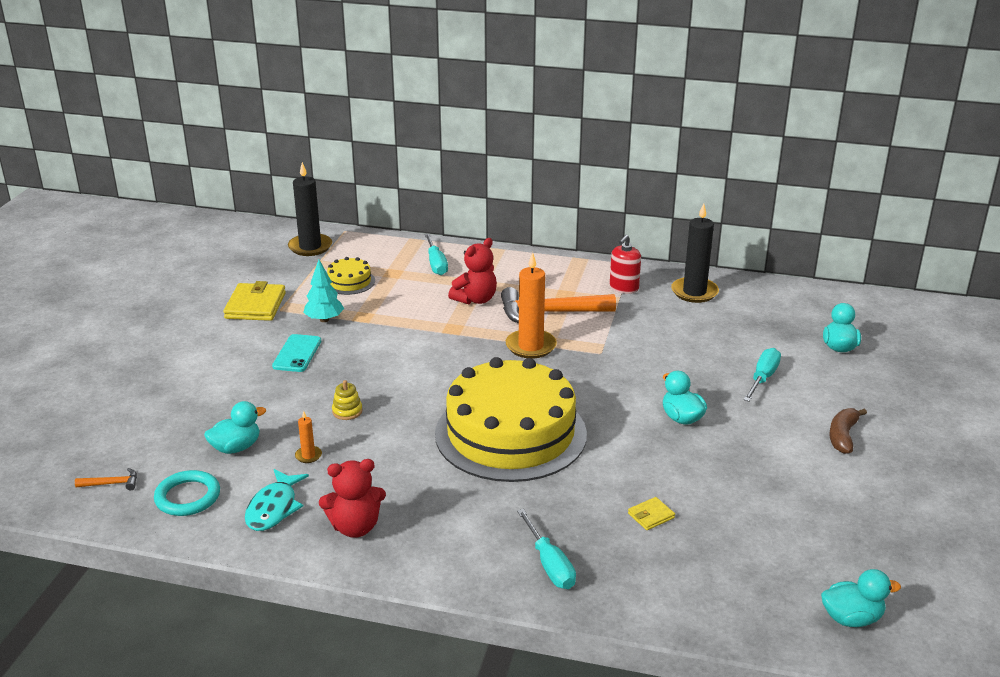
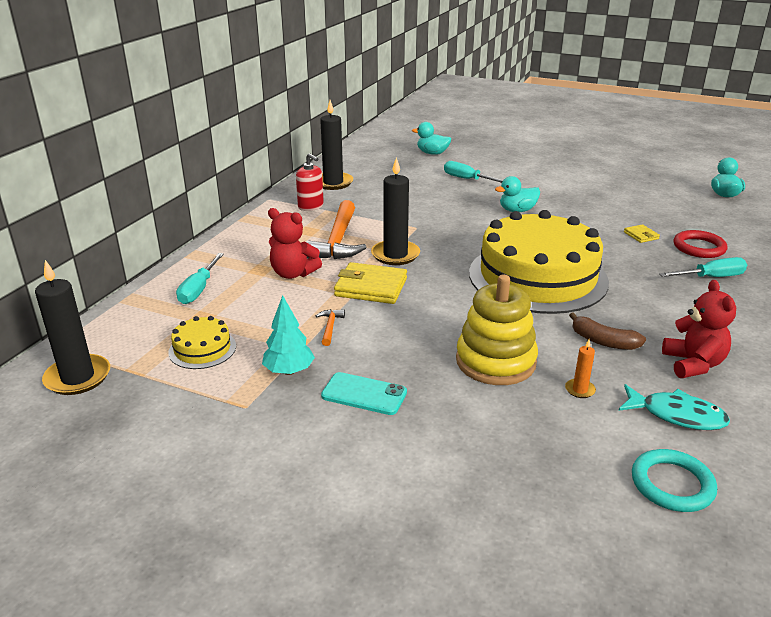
camera: 80 degrees left, 0 degrees up
(112, 483) = (659, 563): orange hammer -> orange hammer (330, 327)
(236, 447) = (567, 444): turquoise duck -> none
(255, 306) = (221, 429): yellow wallet -> yellow wallet (371, 287)
(347, 411) = (495, 361): yellow stacking toy -> yellow stacking toy, size x2.37
(436, 264) = (199, 289): turquoise screwdriver -> turquoise screwdriver turned 105 degrees clockwise
(475, 299) = (293, 273): red teddy bear -> red teddy bear turned 150 degrees clockwise
(531, 346) = (395, 255): orange candle -> black candle
(634, 565) = (699, 247): none -> red ring
(843, 436) = (540, 169): brown banana -> brown banana (603, 341)

